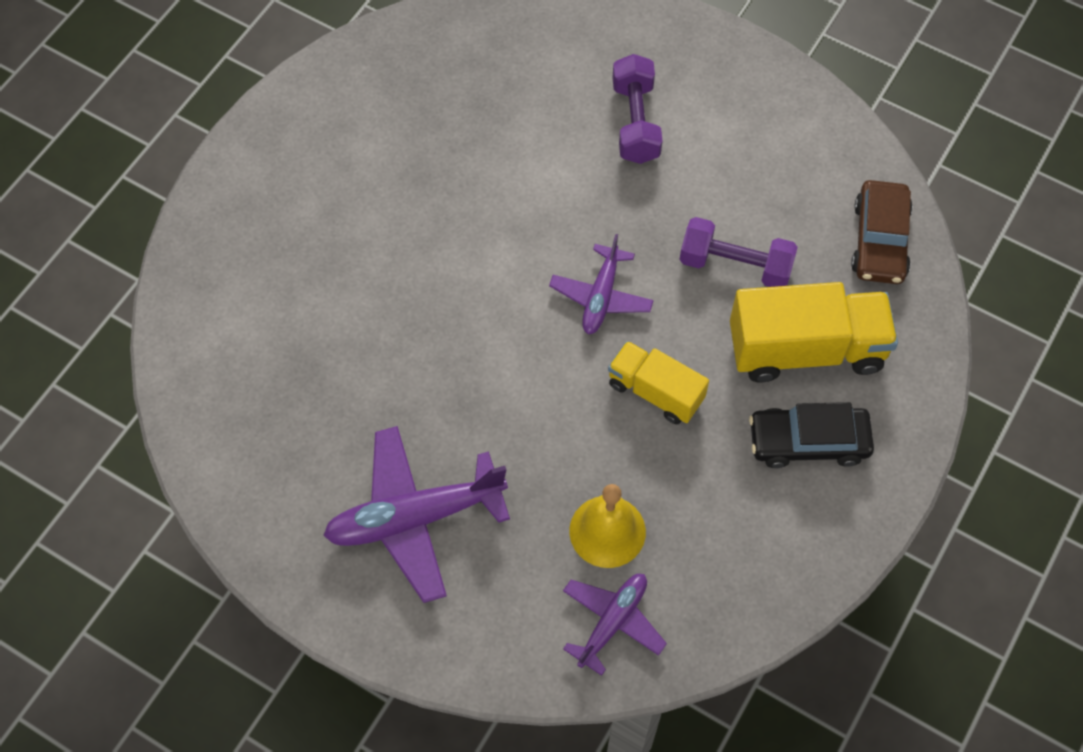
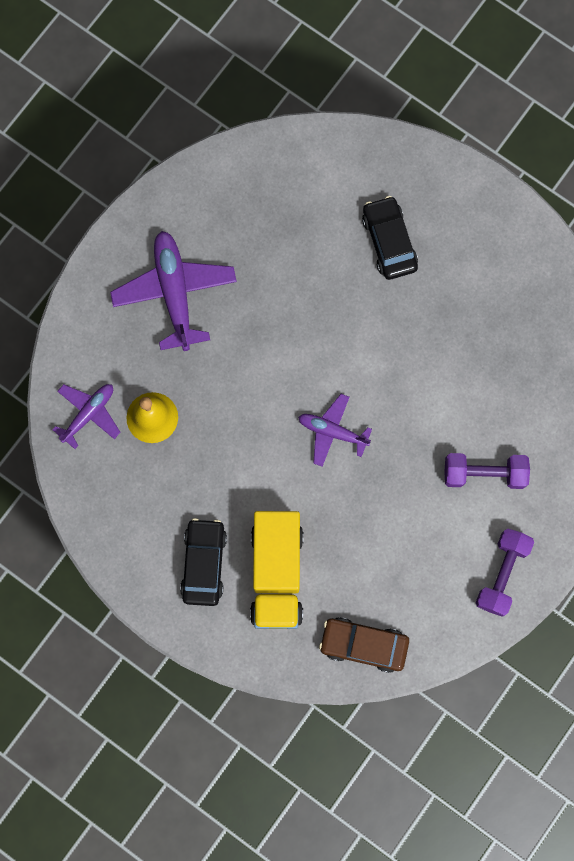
camera: 95 degrees right, 15 degrees up
(327, 247) = (389, 242): none -> black car
(612, 622) = (89, 414): purple plane -> purple plane turned 90 degrees counterclockwise
(655, 392) = (252, 461): yellow truck -> none
(735, 265) = (351, 532): purple dumbbell -> purple dumbbell (502, 574)

